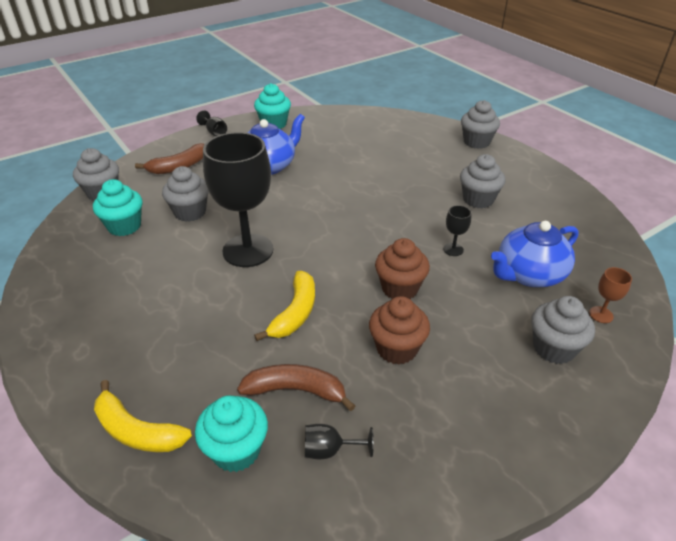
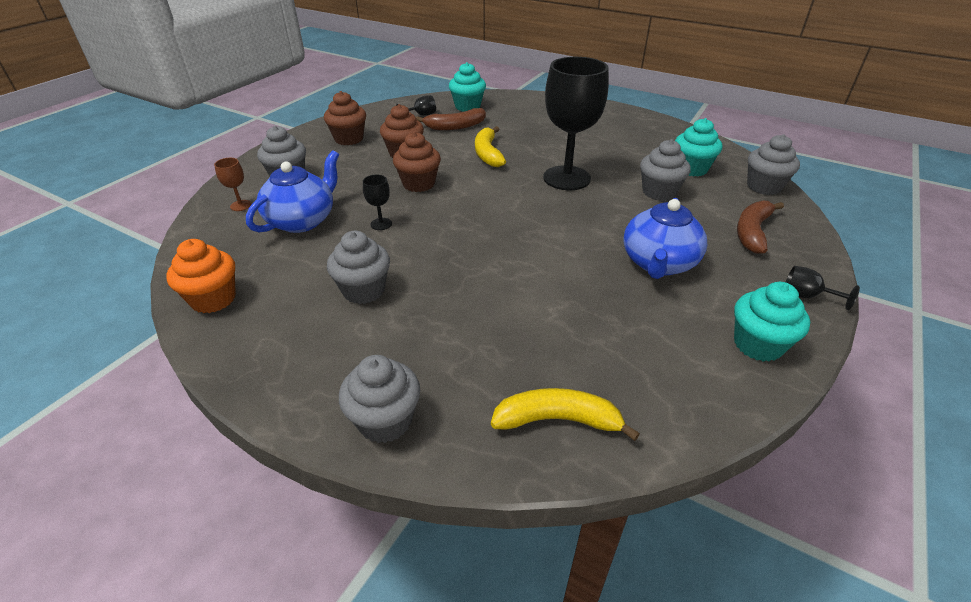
camera: 155 degrees right, 0 degrees up
(136, 431) = (522, 102): yellow banana -> yellow banana (558, 420)
(467, 414) = (349, 139): none -> brown cupcake
(589, 221) = (213, 299): none -> orange cupcake

